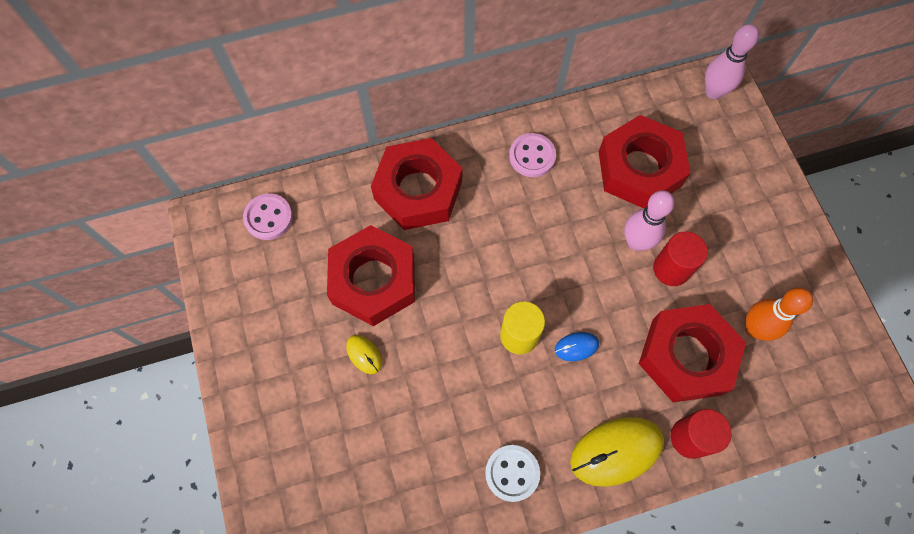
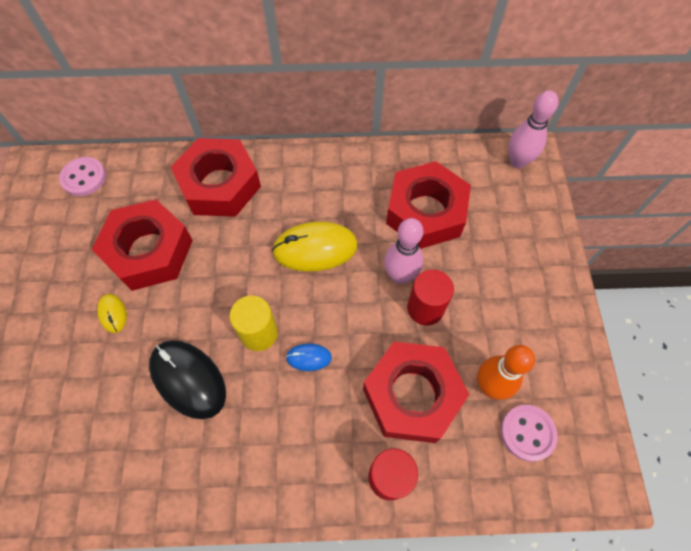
camera: 15 degrees right, 5 degrees down
(468, 399) = (188, 379): none -> black mouse
(512, 473) = (201, 462): white button -> none
(532, 156) = (331, 179): pink button -> pink button (527, 433)
(616, 451) = (310, 470): yellow mouse -> yellow mouse (315, 248)

